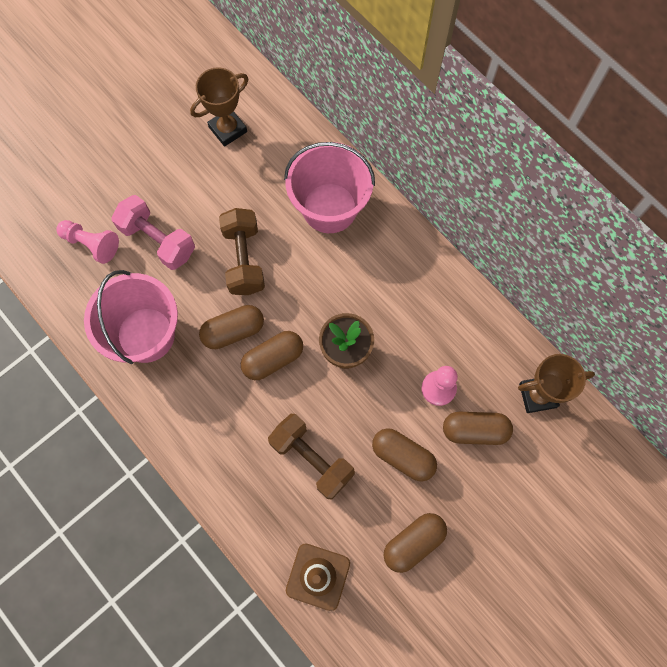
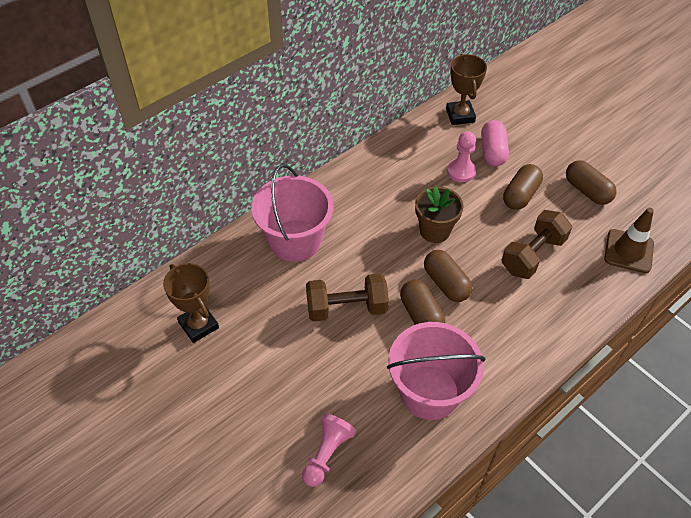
camera: 90 degrees left, 20 degrees down
(158, 240) = (324, 386): pink dumbbell -> none
(474, 430) = (492, 152): brown capsule -> pink capsule

